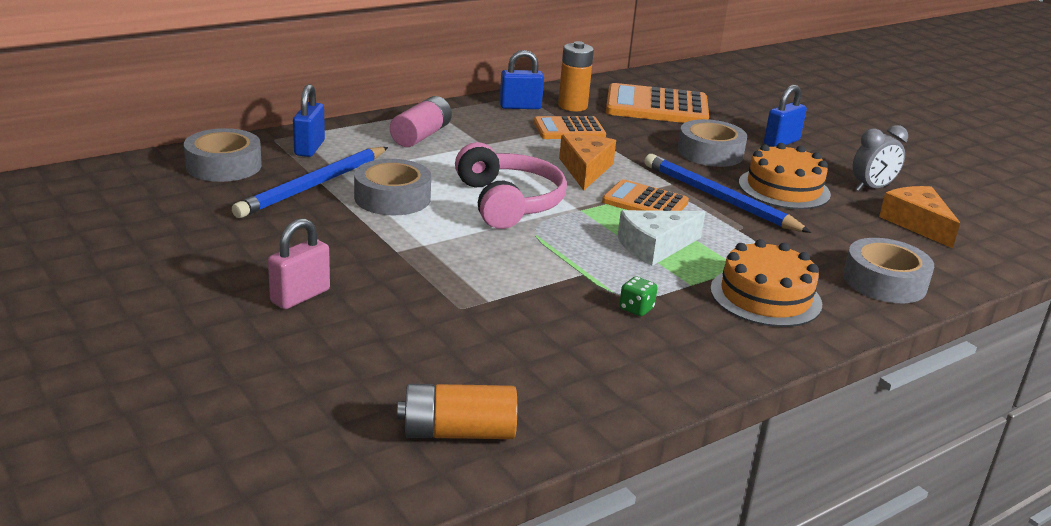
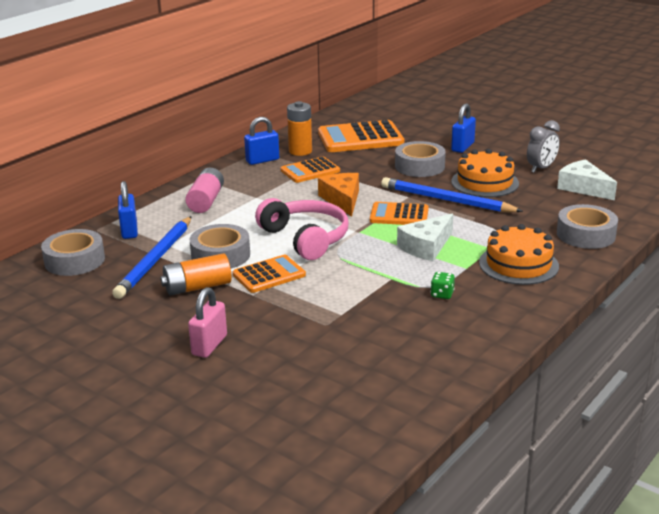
camera: 15 degrees left, 0 degrees up
(433, 233) = (269, 275): none -> orange calculator
(458, 432) = (383, 409): orange battery -> orange battery (197, 287)
(917, 224) = (583, 188): orange cheese -> white cheese

